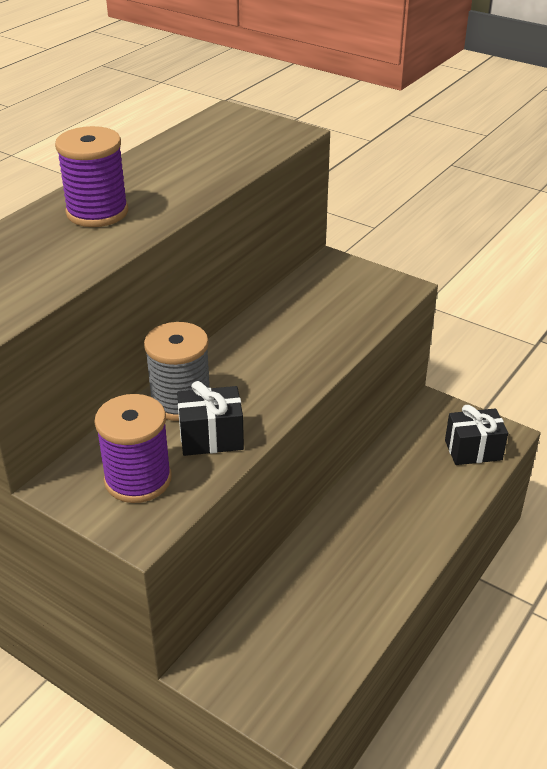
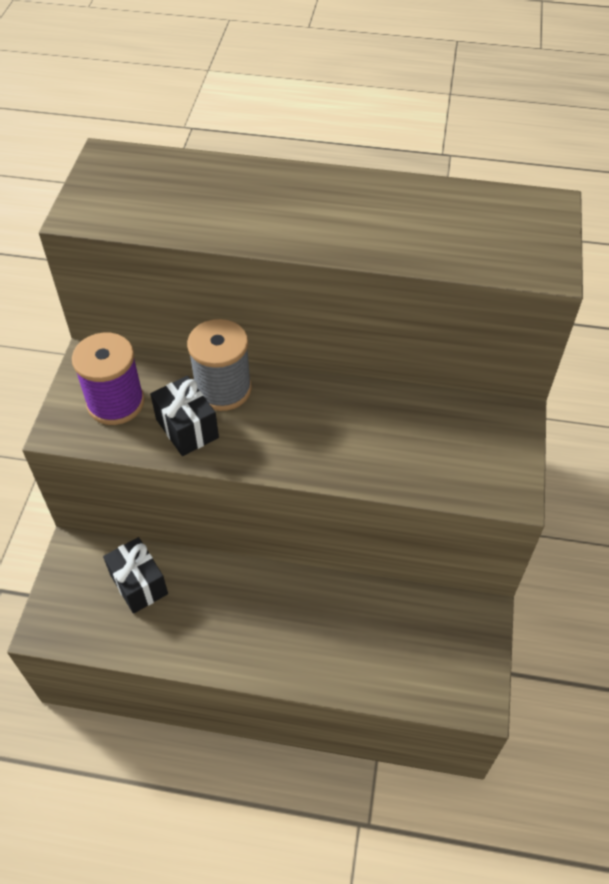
camera: 65 degrees right, 15 degrees up
(97, 212) = (281, 201): purple spool -> none
(473, 450) = (434, 674): black gift -> black gift (139, 584)

